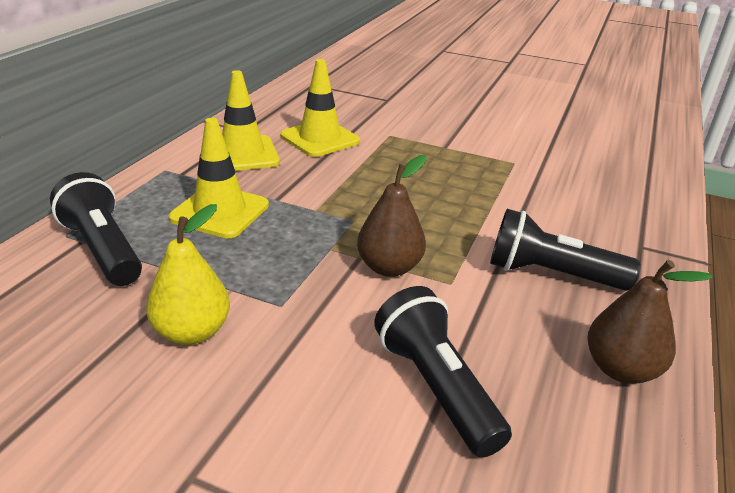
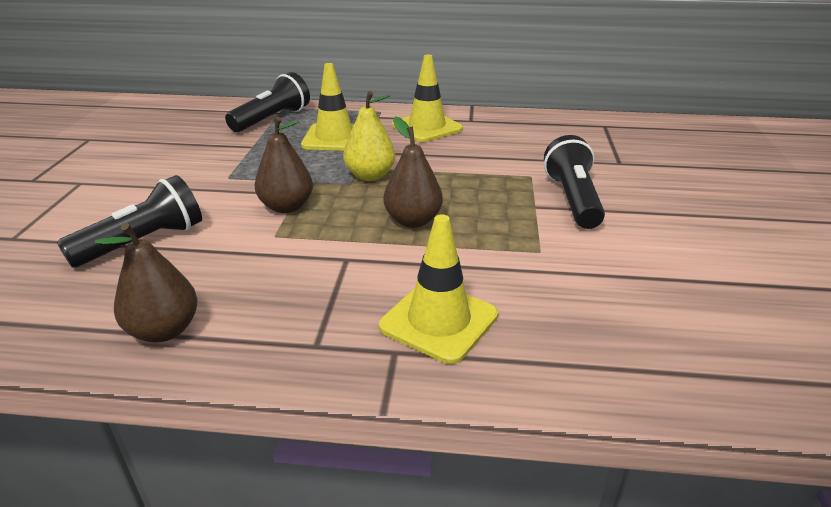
camera: 75 degrees right, 0 degrees up
(192, 332) = (195, 158): yellow pear -> yellow pear (370, 176)
(320, 139) = (486, 148): yellow traffic cone -> yellow traffic cone (439, 321)
(449, 202) = (413, 221): none -> brown pear
(551, 274) = (306, 286): black flashlight -> black flashlight (572, 199)

